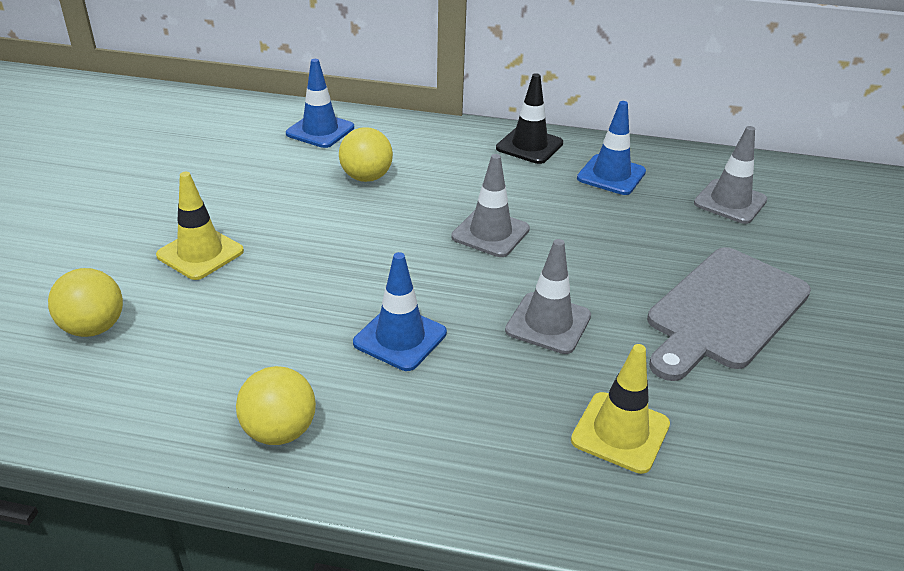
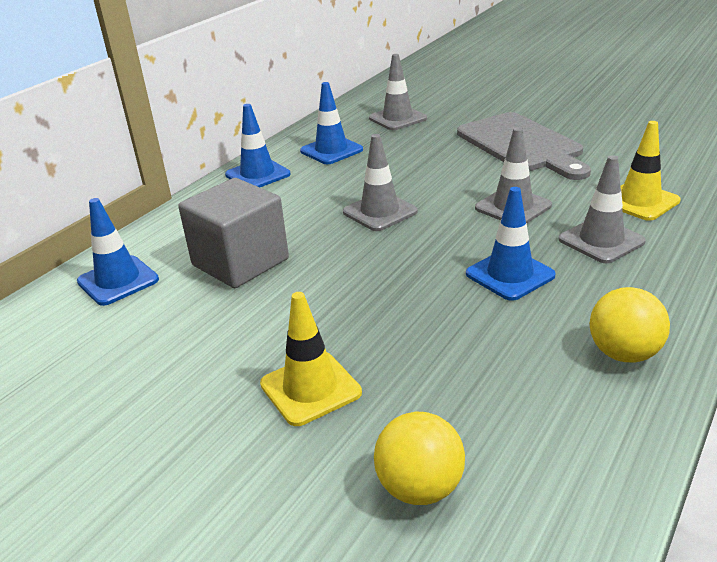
camera: 65 degrees left, 5 degrees down
(366, 177) = (240, 262): yellow ball -> grey cube
(500, 402) = (601, 241): none -> grey traffic cone
(529, 146) = (257, 175): black traffic cone -> blue traffic cone

